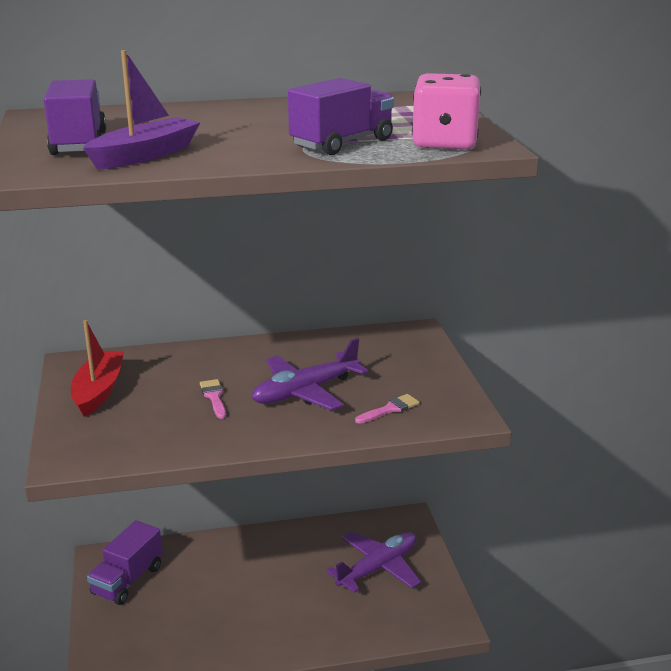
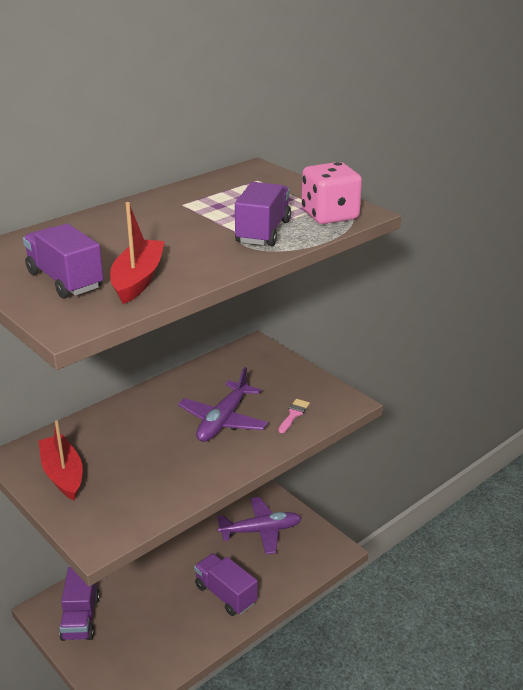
camera: 30 degrees left, 5 degrees up
(145, 155) = (138, 279): purple boat -> red boat
(214, 397) = (160, 448): pink brush -> none
(287, 618) = (225, 594): none -> purple truck
(378, 568) = (261, 531): purple plane -> purple plane turned 60 degrees clockwise

